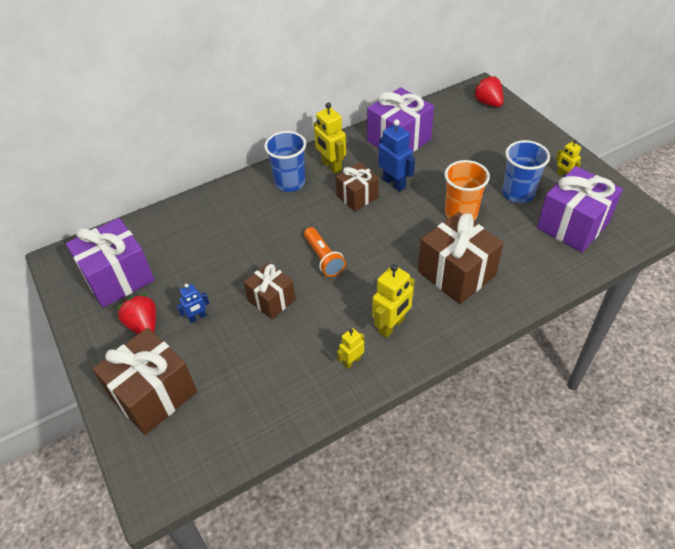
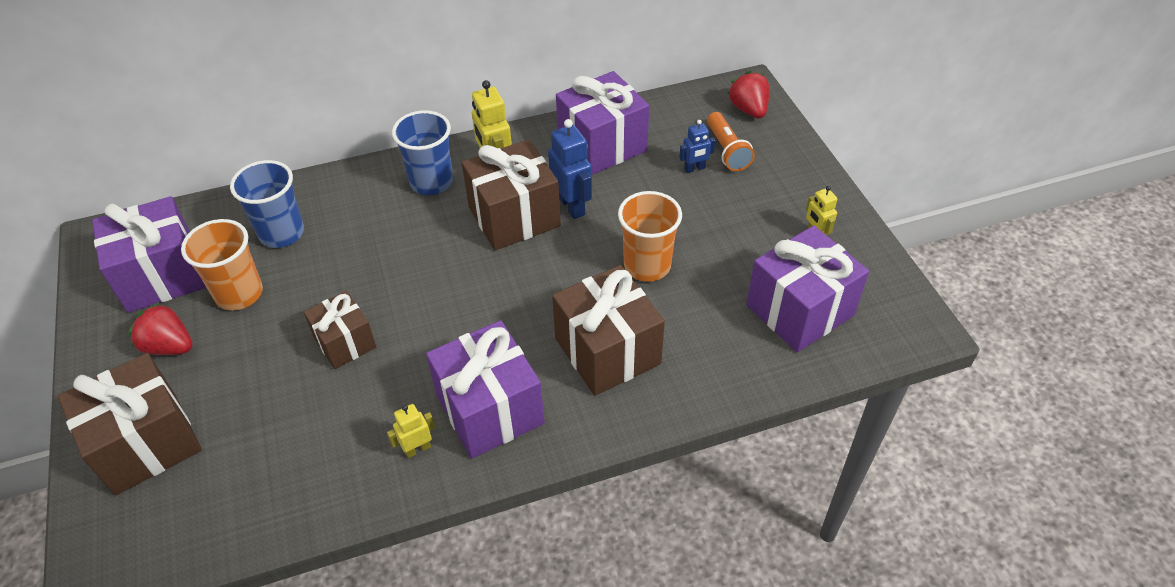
camera: 10 degrees right, 0 degrees up
(143, 325) = (169, 346): red strawberry -> red strawberry turned 45 degrees counterclockwise
(181, 280) = (239, 294): none -> orange cup
(197, 317) = (241, 349): blue robot -> blue robot (694, 169)
(323, 258) = (435, 296): orange flashlight -> orange flashlight (727, 150)
(357, 196) = (514, 217): brown gift -> brown gift, size x1.64
(391, 326) = (490, 409): yellow robot -> purple gift
(518, 193) = (739, 250): blue cup -> blue cup (282, 233)

